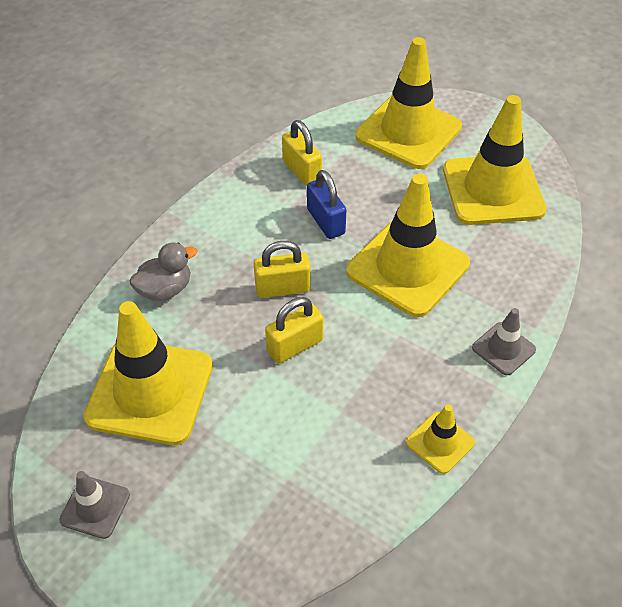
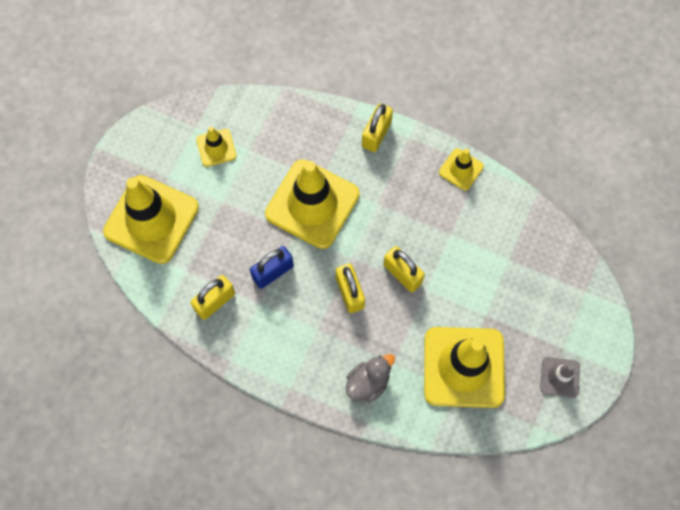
camera: 100 degrees left, 20 degrees up
(165, 289) = (368, 383): grey duck -> grey duck turned 90 degrees clockwise
(493, 190) = (216, 148): yellow traffic cone -> yellow traffic cone, size x0.47
(503, 349) = (376, 134): grey traffic cone -> yellow padlock

